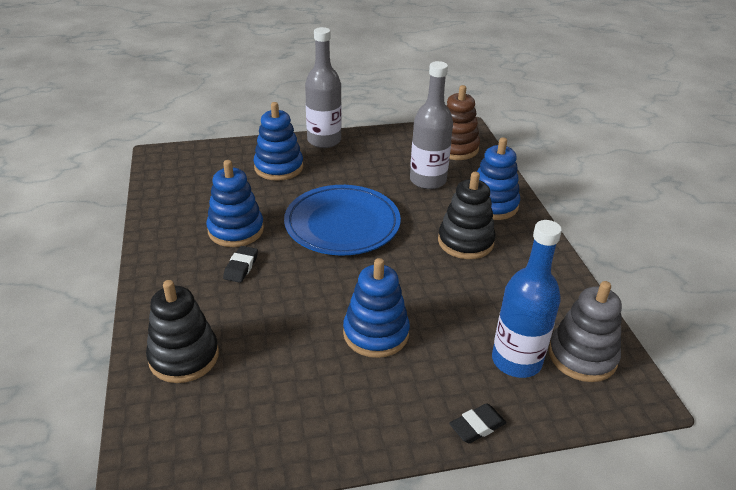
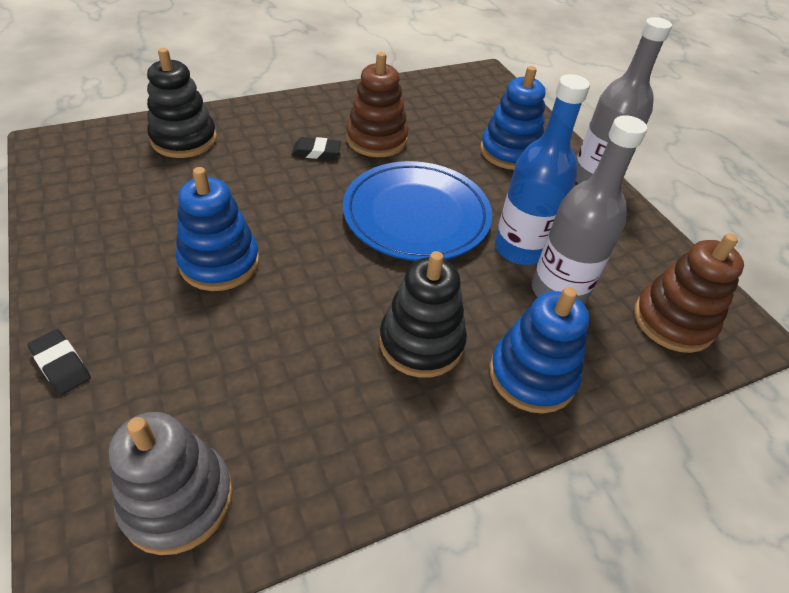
camera: 75 degrees right, 10 degrees up
(236, 230) = (376, 140): blue stacking toy -> brown stacking toy
(516, 361) = (171, 408): blue bottle -> blue bottle (520, 248)

